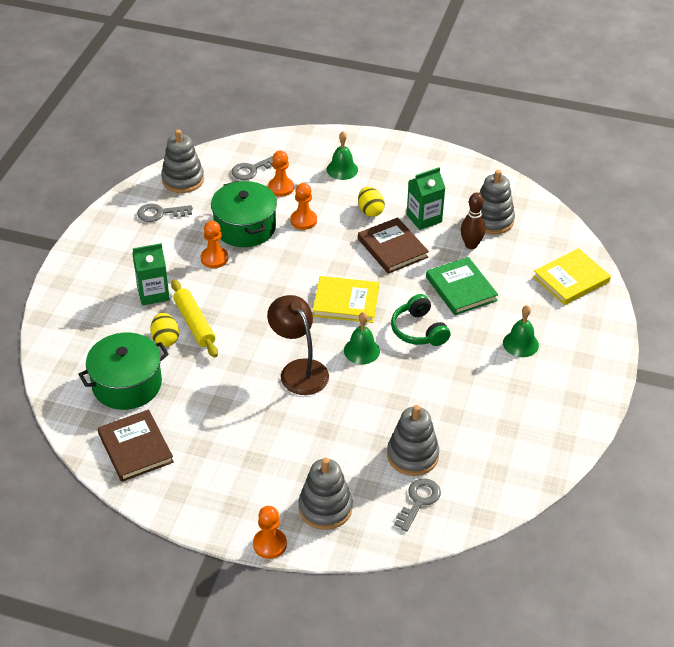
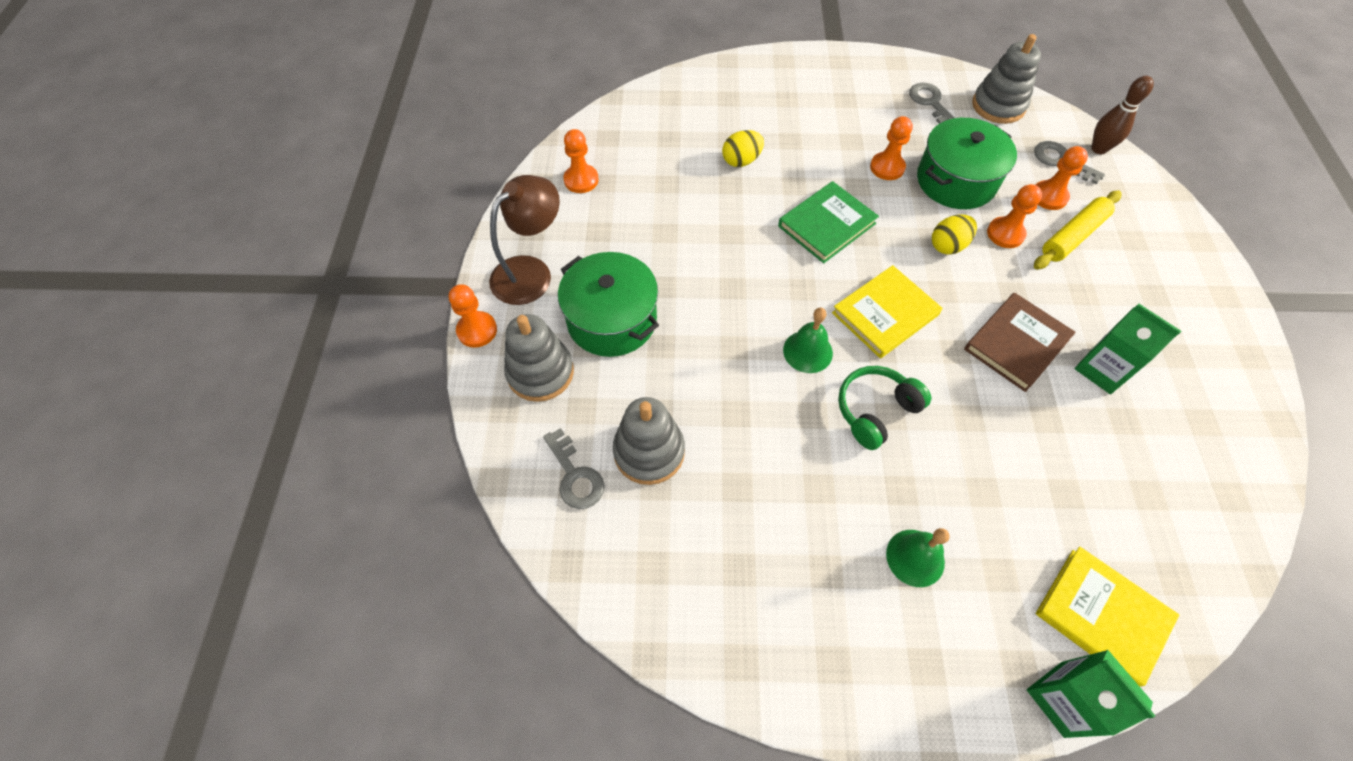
camera: 75 degrees right, 15 degrees up
(127, 384) = (665, 149): green pot -> green pot (612, 319)
(135, 448) = (581, 180): brown book -> orange pawn
(153, 293) = (804, 132): green carton -> green carton (1062, 699)
(194, 323) = (776, 178): yellow rolling pin -> yellow rolling pin (1073, 236)
(299, 370) = (746, 293): brown lamp -> brown lamp (531, 272)
(342, 169) = (1131, 251): green bell -> none
(346, 302) = (885, 314): yellow book -> yellow book turned 60 degrees clockwise
(370, 211) = (1072, 301): yellow egg -> yellow egg (948, 245)
(419, 501) = (575, 476): grey key -> grey key turned 45 degrees clockwise
(461, 288) = (986, 449): green book -> green book (827, 225)
(471, 245) = (1086, 444): brown bowling pin -> brown bowling pin (1098, 149)
(492, 220) = (1161, 464): grey stacking toy -> none

